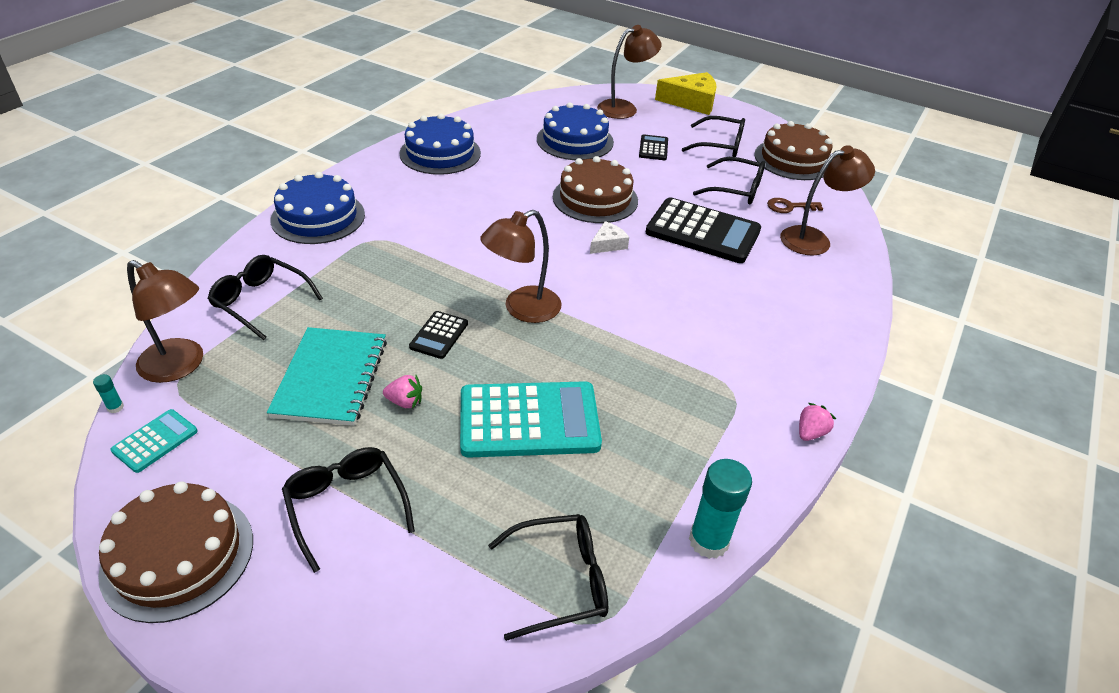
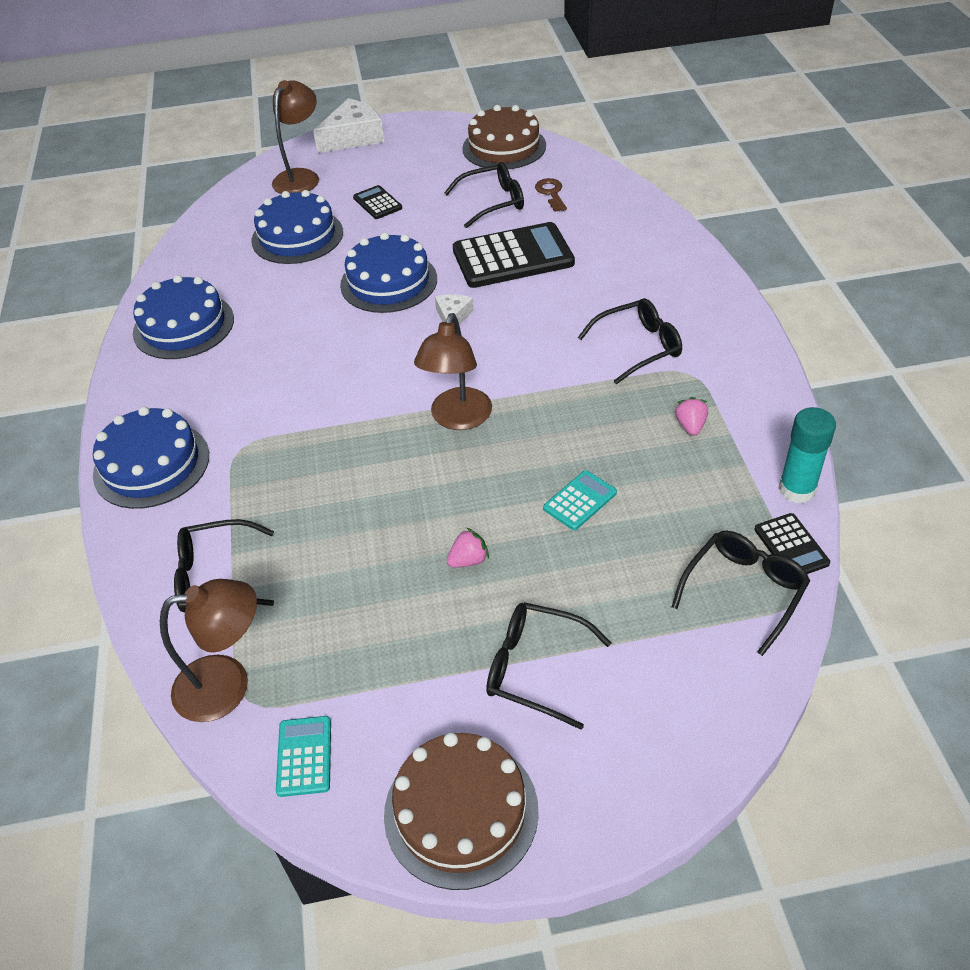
camera: 35 degrees left, 5 degrees up
(115, 407) = (221, 763): turquoise glue stick -> none
(331, 378) = (380, 589): turquoise notebook -> none
(439, 335) = (420, 488): black calculator -> black calculator (791, 546)
(529, 420) = (580, 501): turquoise calculator -> turquoise calculator, size x0.48
(595, 198) = (389, 282): brown cake -> blue cake
(691, 102) = (353, 137): yellow cheese -> white cheese
(721, 145) = (431, 167): black glasses -> black glasses (639, 346)
(789, 207) = (551, 193): brown key -> brown key turned 120 degrees clockwise
(810, 433) = (769, 367): pink strawberry -> pink strawberry (690, 426)
(814, 239) = (601, 211): brown lamp -> none

